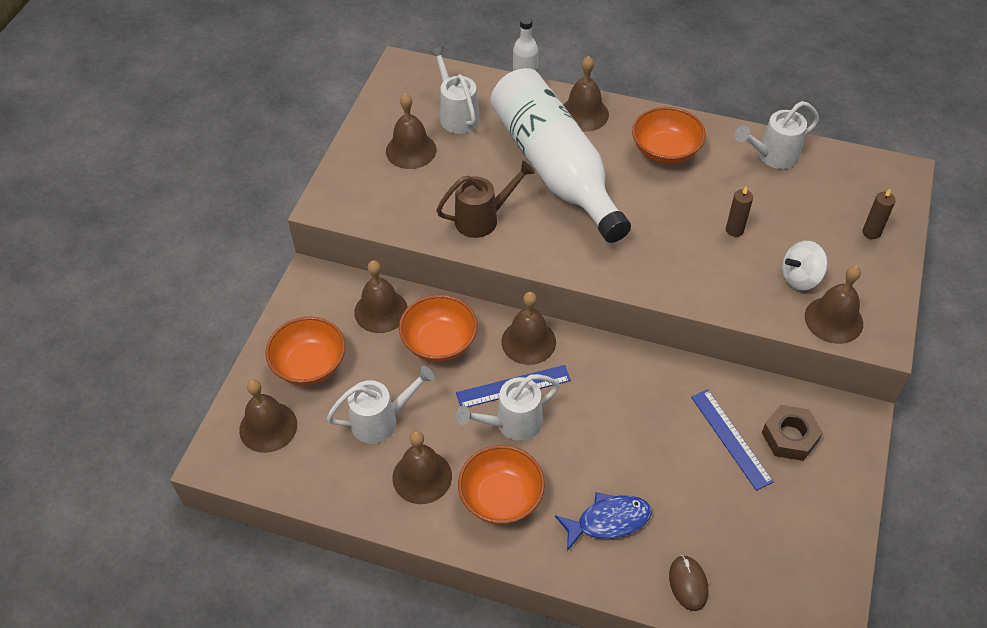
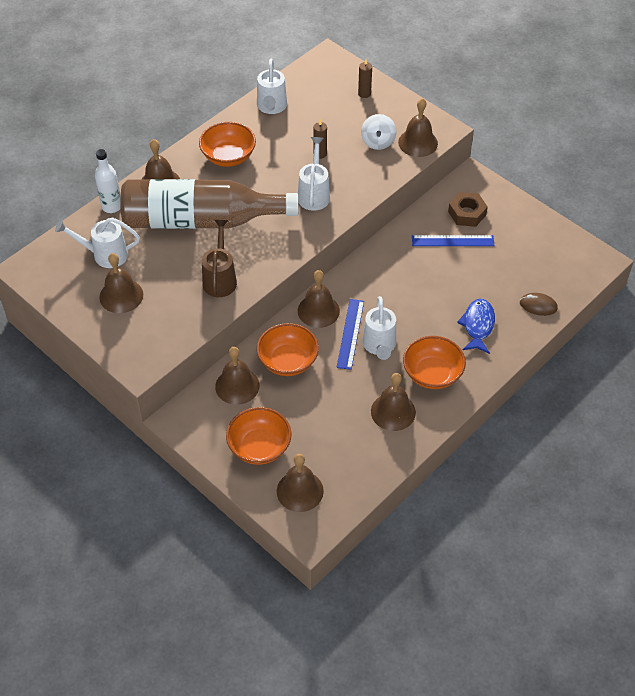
camera: 65 degrees left, 0 degrees up
(382, 420) = (334, 419): white watering can -> white watering can (314, 194)
(555, 168) = (201, 220): white bottle -> brown bottle

